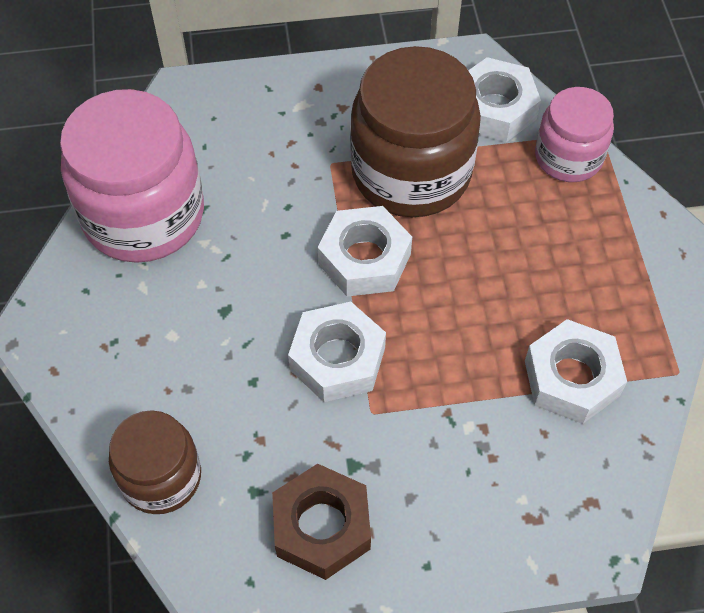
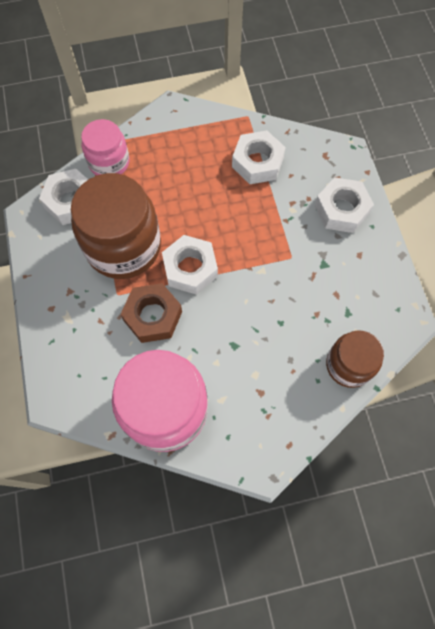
camera: 95 degrees left, 10 degrees up
(321, 527) = (361, 277): brown nut -> brown nut (153, 316)
(337, 359) = (260, 277): white nut -> white nut (341, 210)

